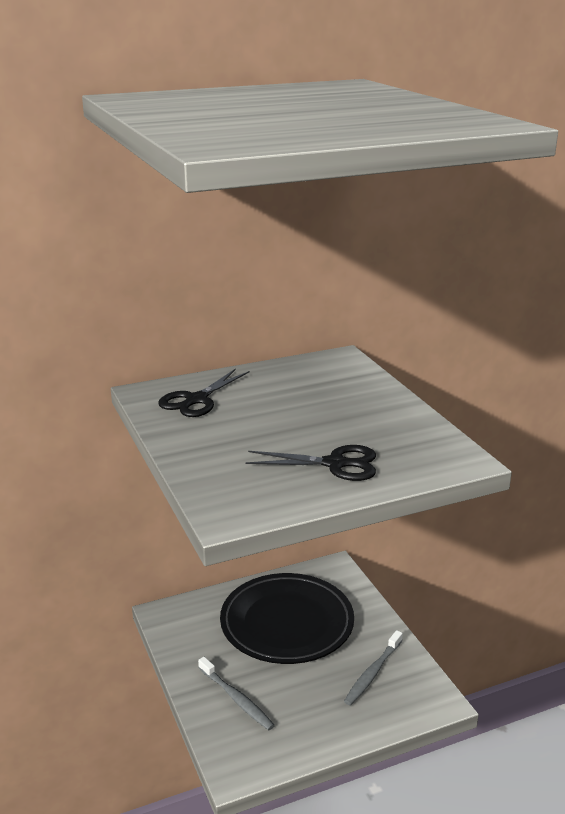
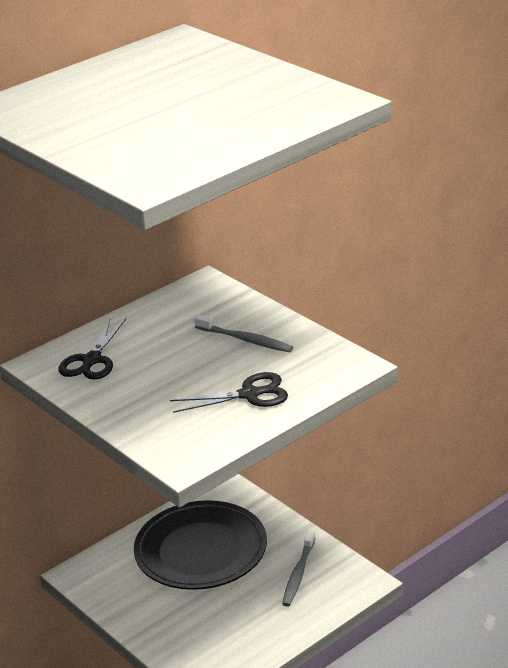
camera: 15 degrees left, 5 degrees up
(236, 699) = (183, 629): grey toothbrush -> grey toothbrush (245, 340)

